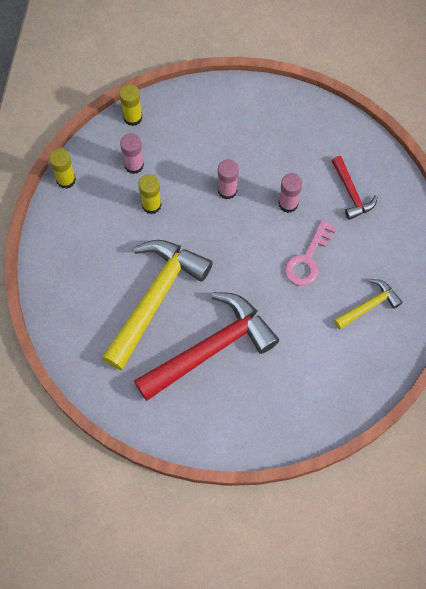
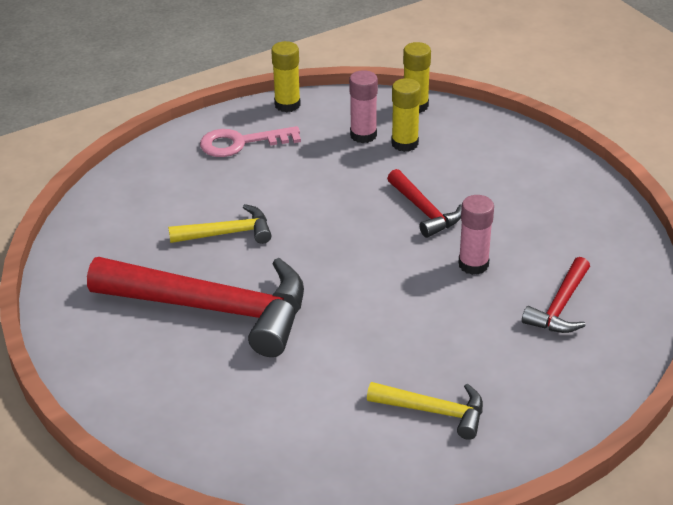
camera: 50 degrees right, 30 degrees down
(151, 205) = (334, 171): yellow glue stick -> yellow glue stick (404, 143)
(155, 297) = (228, 233): yellow hammer -> yellow hammer, size x0.49
(227, 190) = (424, 211): pink glue stick -> red hammer
(307, 259) = (425, 321): pink key -> pink key (241, 143)

